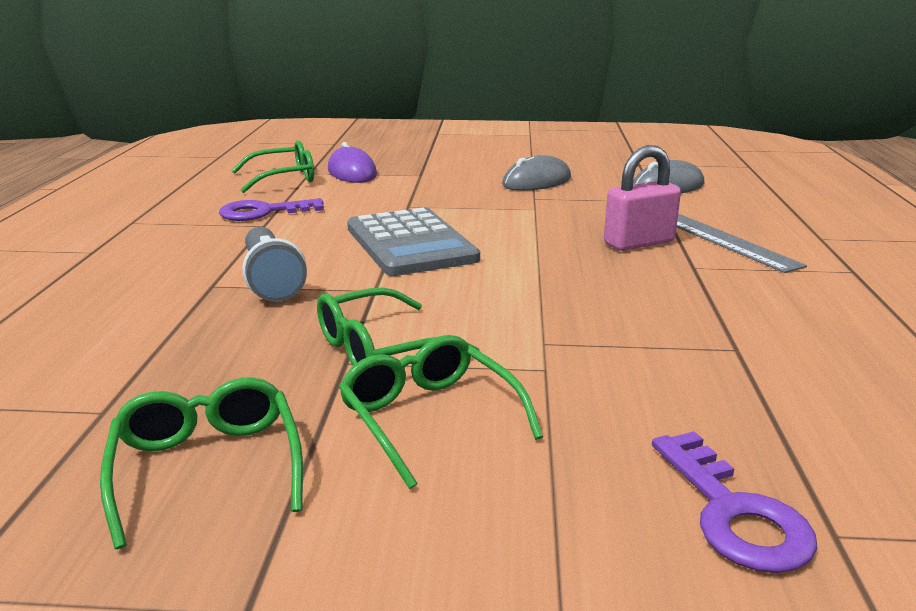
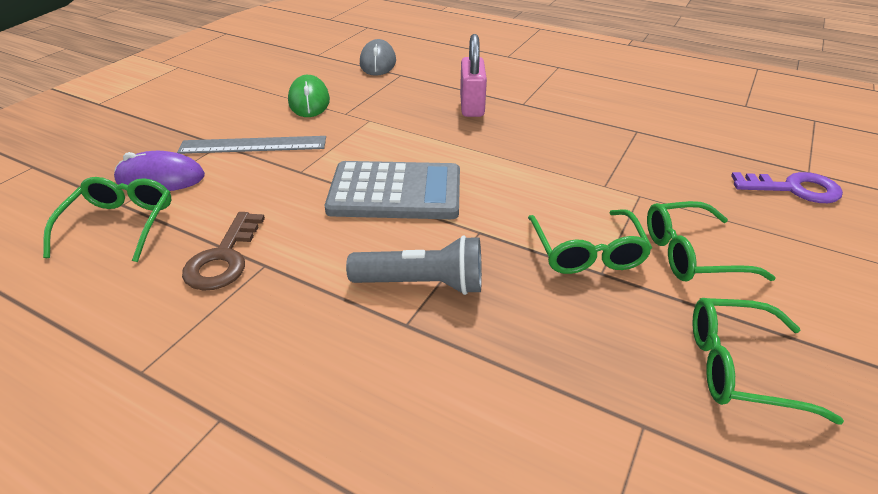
camera: 65 degrees left, 15 degrees up
(263, 212) = (224, 258): purple key -> brown key
(537, 182) = (309, 101): grey mouse -> green mouse
(723, 240) = (489, 81): grey ruler -> grey ruler (253, 145)

